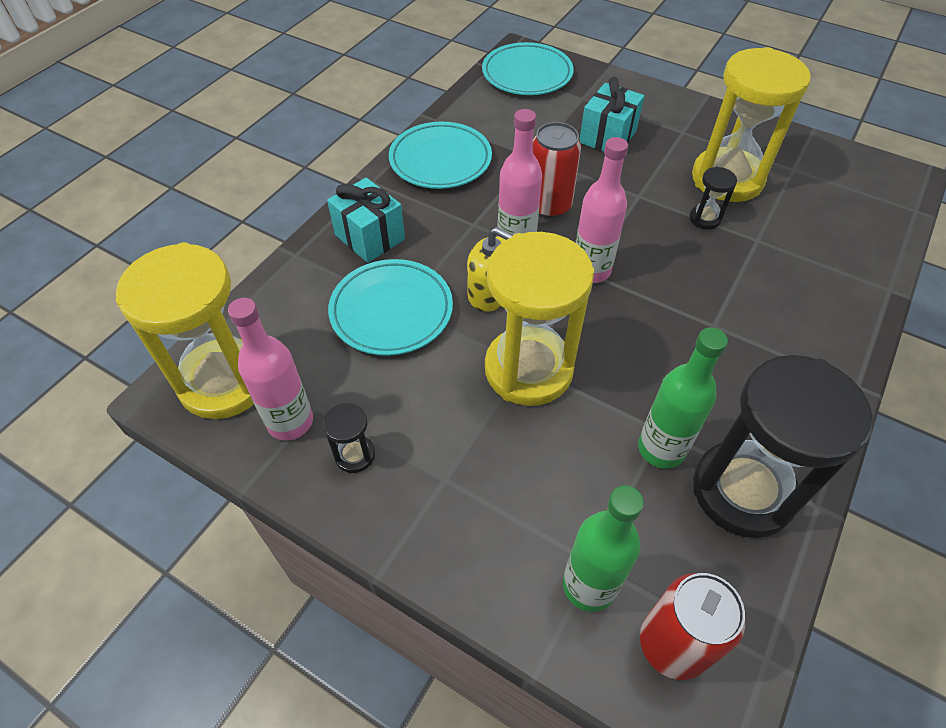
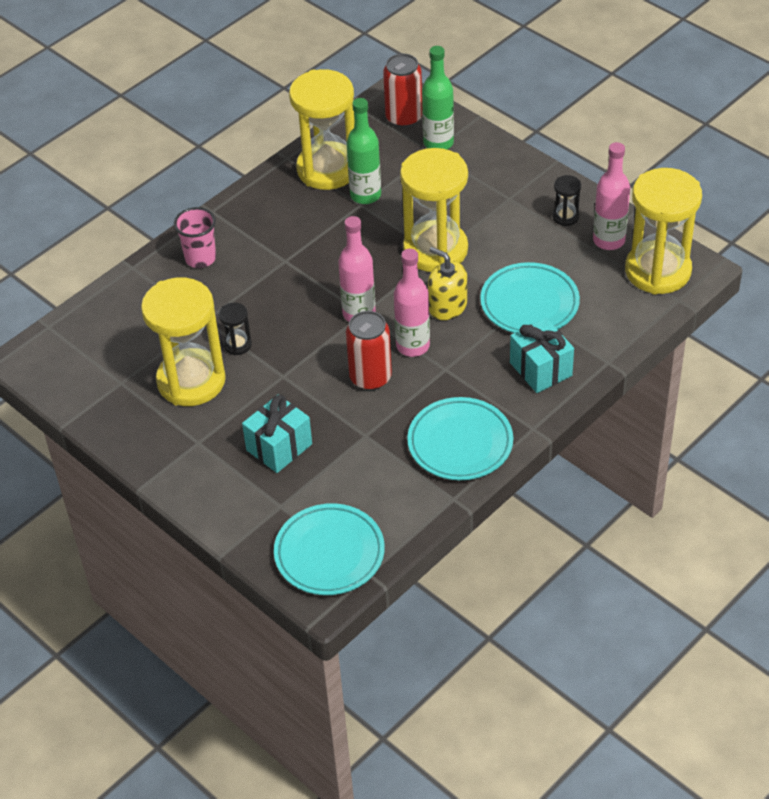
camera: 165 degrees left, 5 degrees down
(742, 491) = (327, 169): black hourglass -> yellow hourglass
(819, 313) = (200, 258): none -> pink cup

